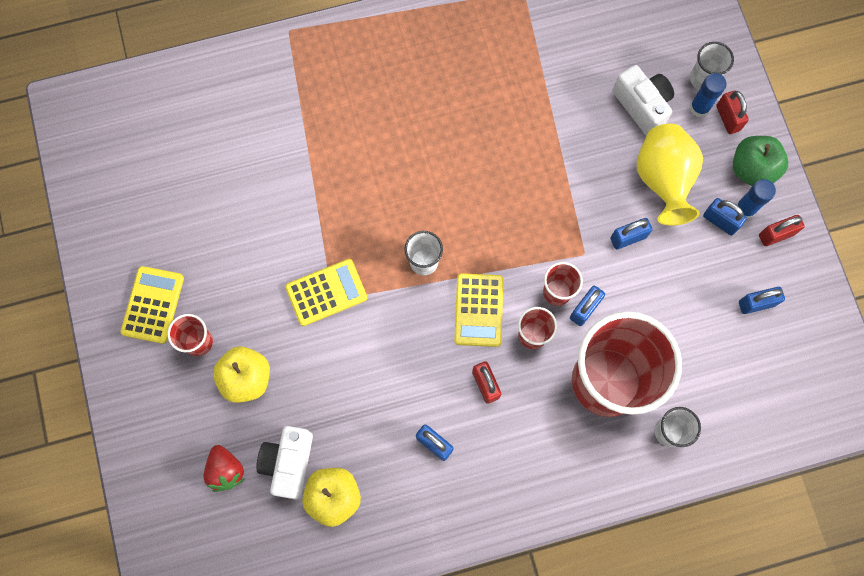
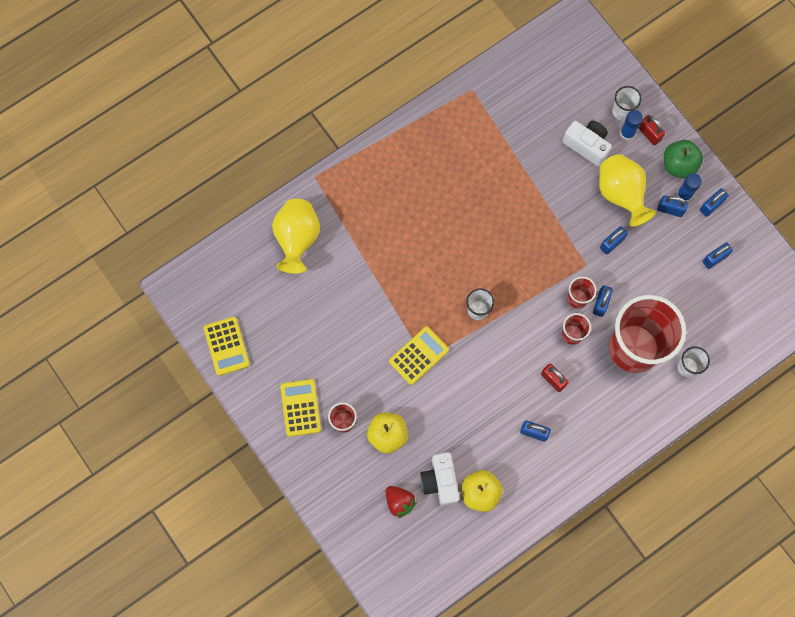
camera: 20 degrees left, 0 degrees up
(236, 98) = (297, 239): none -> yellow vase
(478, 310) = (528, 330): yellow calculator -> yellow calculator (226, 346)
(776, 235) = (711, 206): red padlock -> blue padlock

